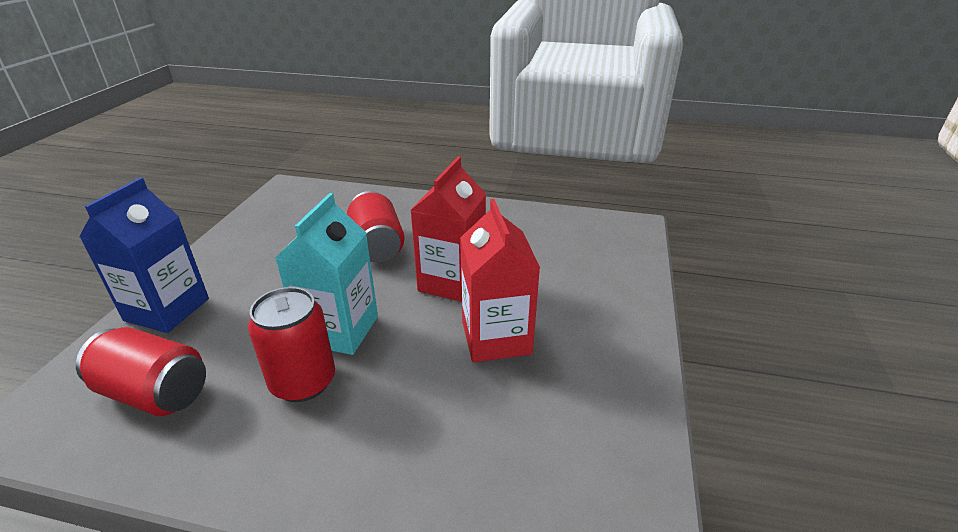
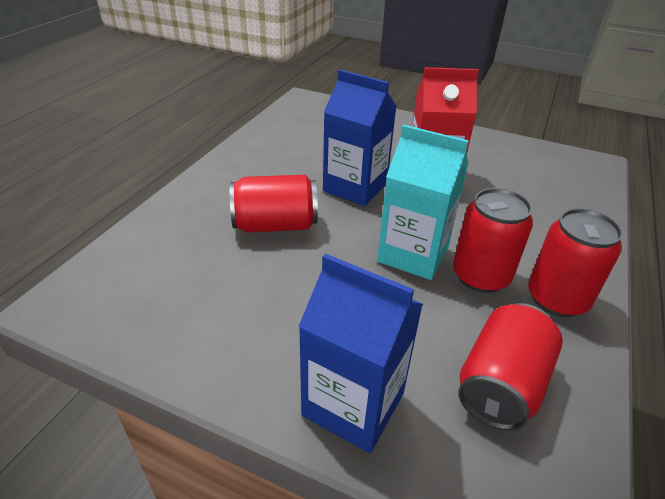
camera: 80 degrees left, 5 degrees up
(259, 450) = (557, 299): none -> red can
(452, 282) = (355, 187): red carton -> blue carton

